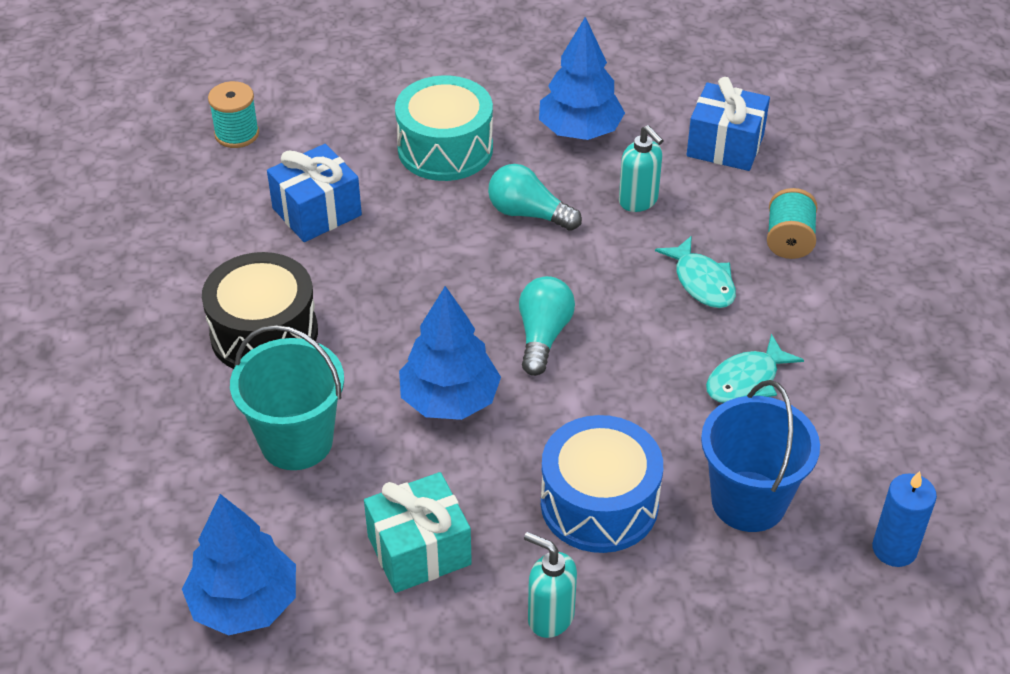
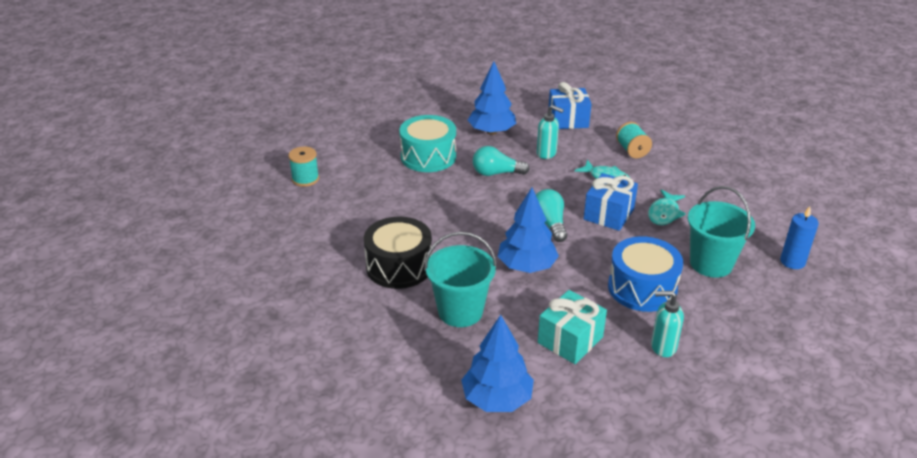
camera: 25 degrees left, 10 degrees down
(317, 212) = (381, 202): blue gift -> blue gift (609, 214)
(748, 501) = (711, 263): blue bucket -> turquoise bucket

